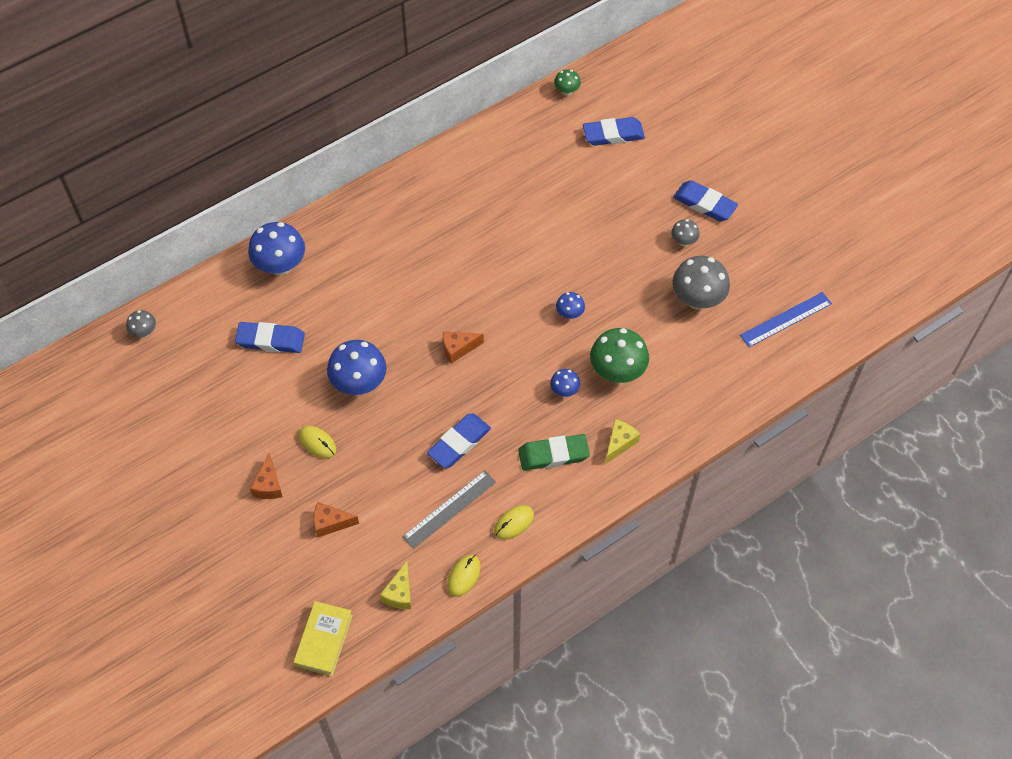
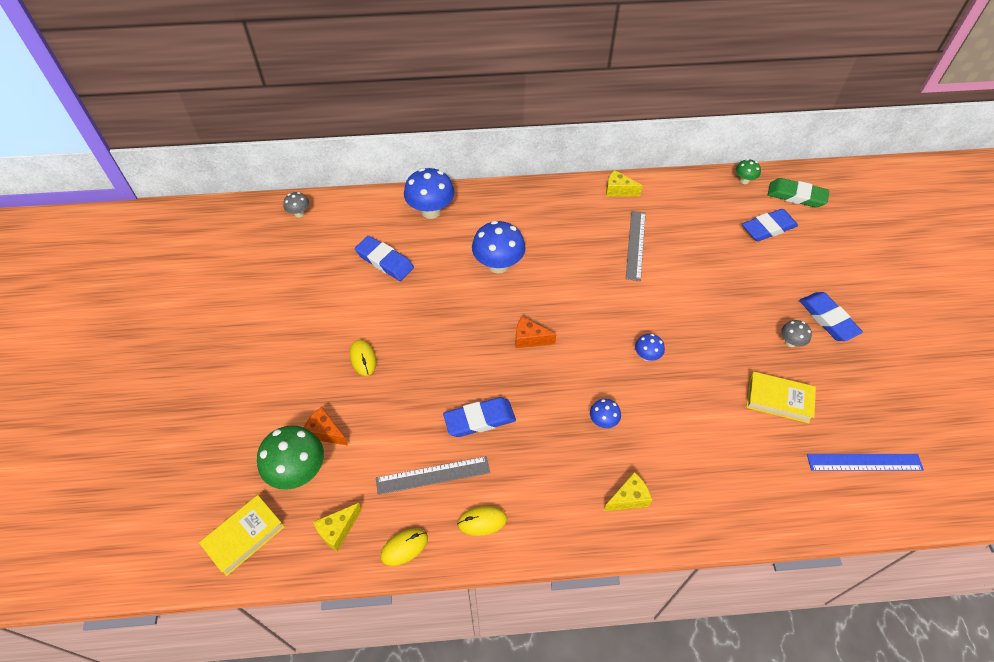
camera: 30 degrees right, 5 degrees down
(269, 485) = (301, 373): orange cheese -> none
(359, 383) = (429, 327): blue mushroom -> blue mushroom (498, 265)
(453, 157) = (618, 190): none -> yellow cheese
(501, 209) = (635, 245): none -> grey ruler
(553, 454) = (558, 475): green eraser -> green eraser (796, 196)
(613, 134) = (768, 228): blue eraser -> blue eraser turned 45 degrees counterclockwise
(617, 372) = (663, 429): green mushroom -> green mushroom (298, 471)
(697, 299) = (778, 400): grey mushroom -> yellow book

